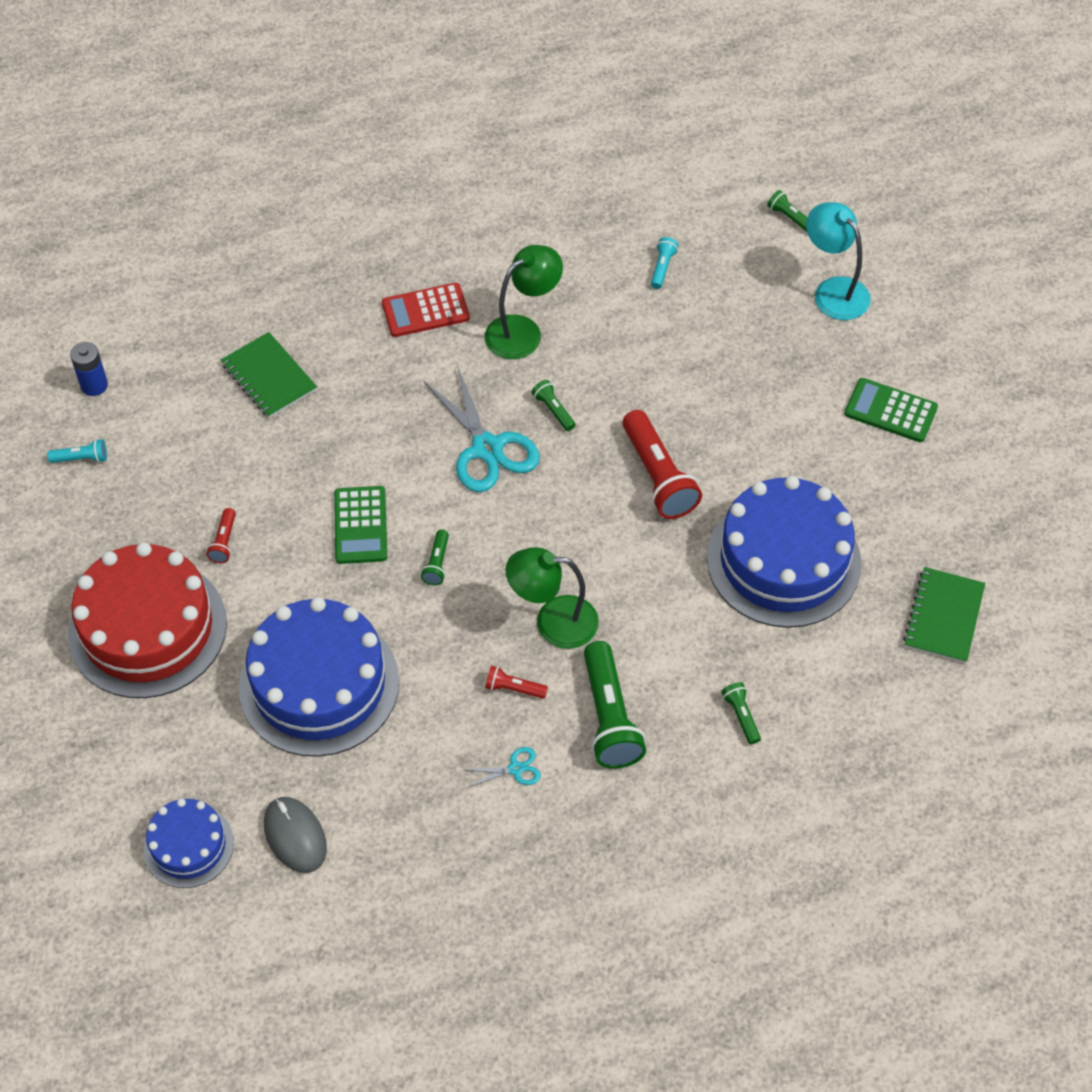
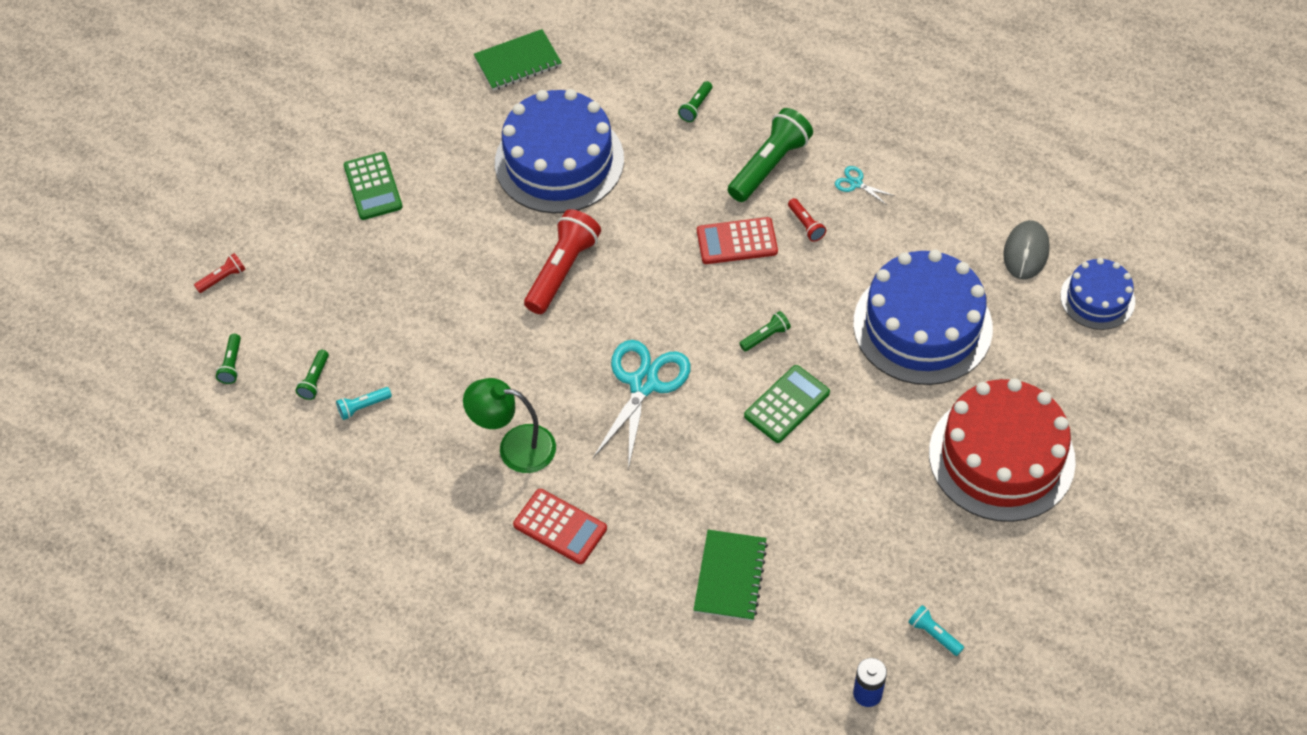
camera: 130 degrees left, 0 degrees up
(224, 541) = (890, 474): red flashlight -> red flashlight (223, 278)
(553, 410) = (569, 371): green flashlight -> green flashlight (315, 380)
(553, 622) = (737, 241): green lamp -> red calculator
(833, 291) = (286, 288): turquoise lamp -> none

